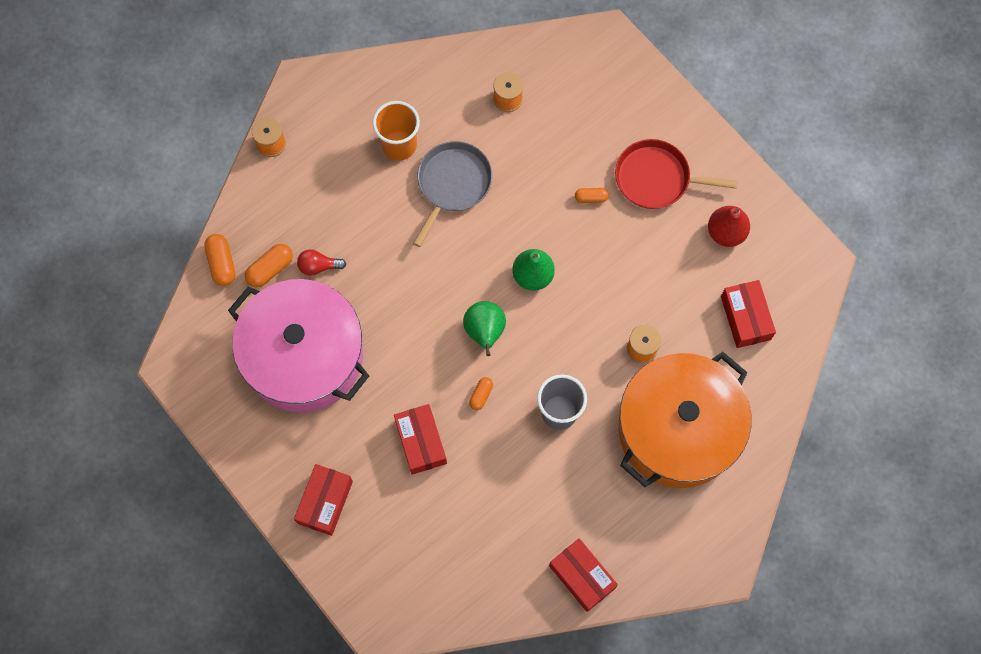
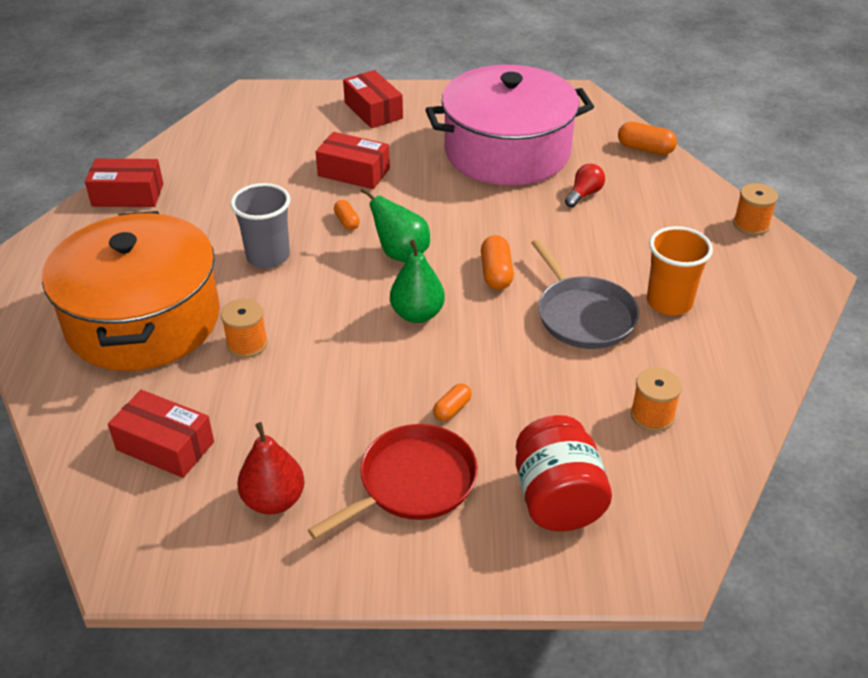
camera: 130 degrees right, 30 degrees down
(270, 269) = (611, 169): orange capsule -> orange capsule (496, 273)
(606, 107) = (557, 499): none -> red jar

